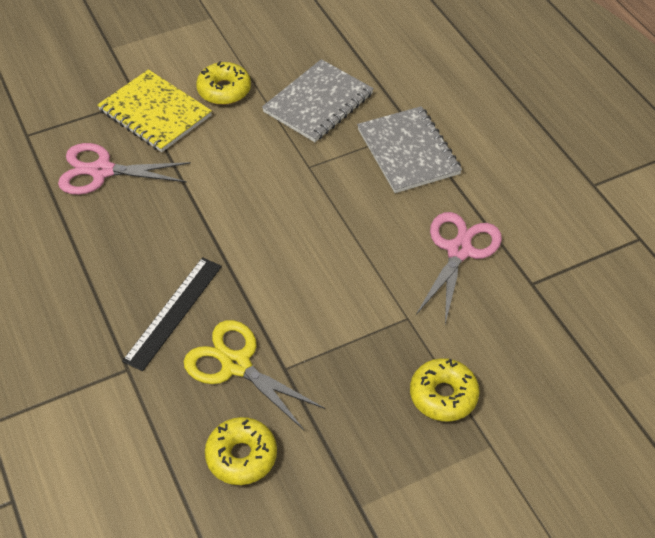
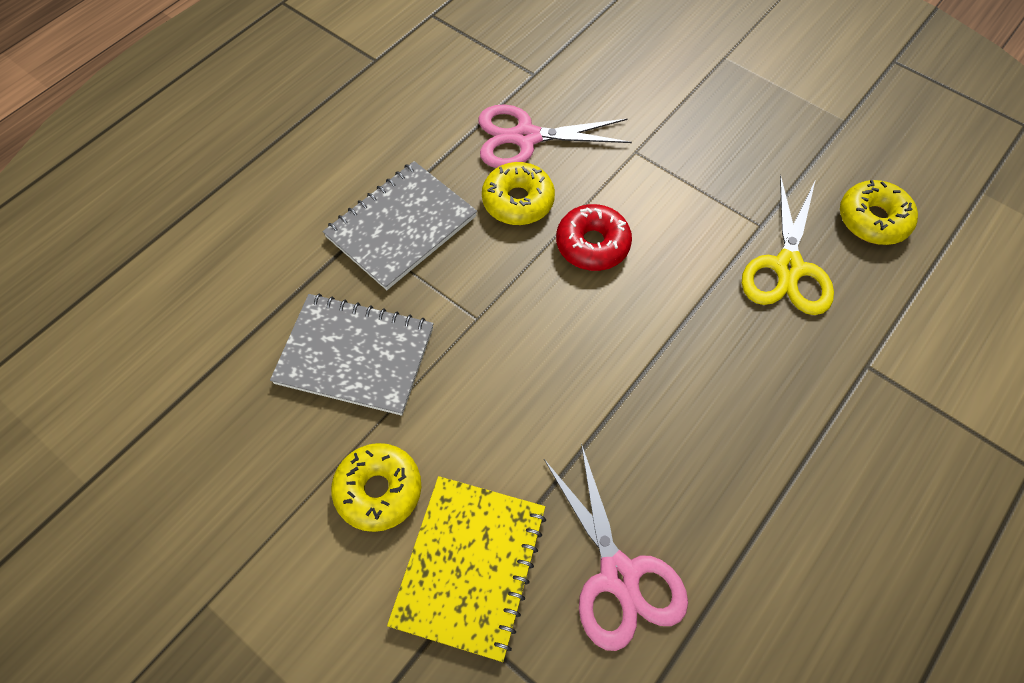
camera: 115 degrees left, 10 degrees up
(173, 312) = (771, 358): black ruler -> none
(331, 251) = (592, 244): none -> red donut
(443, 395) = (700, 100): yellow donut -> yellow donut (518, 201)

